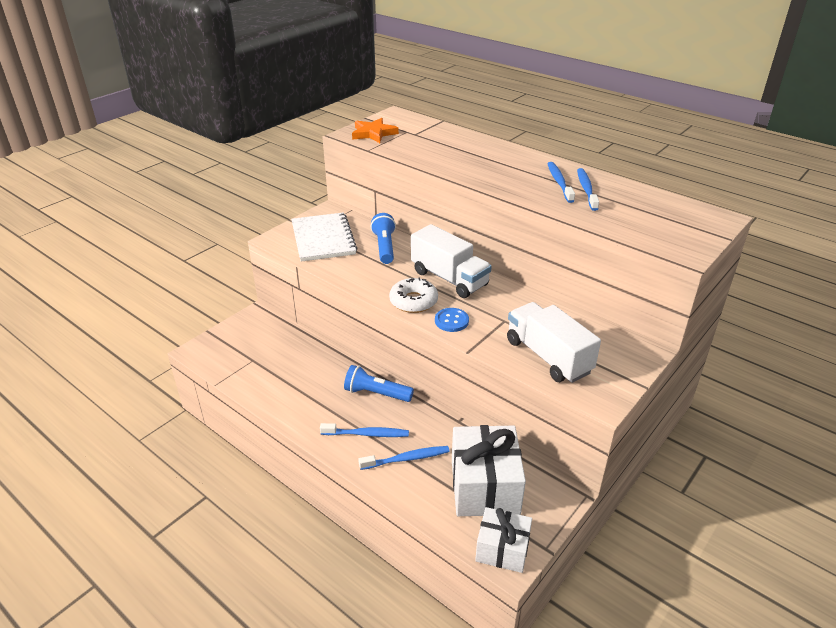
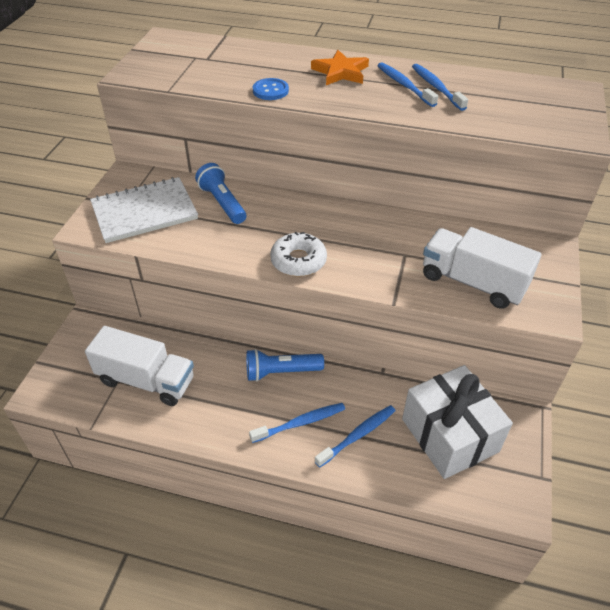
camera: 25 degrees left, 10 degrees up
(323, 239) = (144, 212): white notebook -> white notebook turned 75 degrees counterclockwise
(373, 133) = (158, 67): orange star -> orange star (341, 72)
(449, 278) = (317, 222): white truck -> white truck (146, 380)
(451, 321) = (353, 272): blue button -> blue button (270, 90)
(502, 549) = (506, 496): white gift -> none

